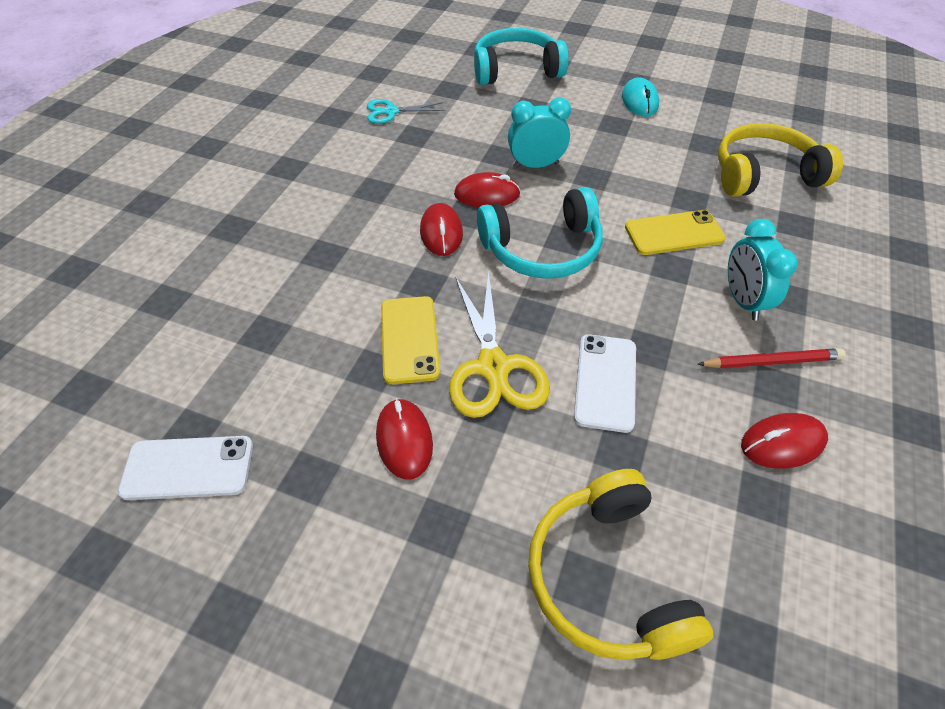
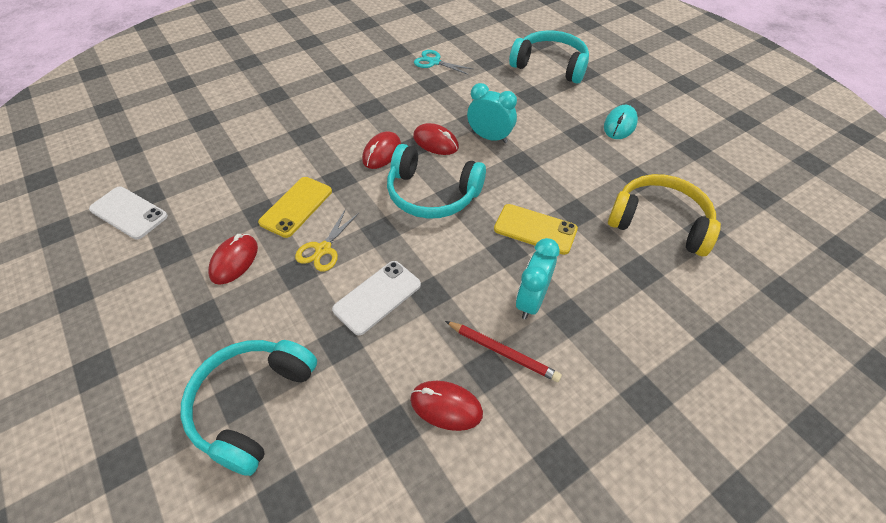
camera: 35 degrees right, 0 degrees up
(493, 367) = (323, 249): yellow scissors -> yellow scissors, size x0.60
(607, 577) = (252, 405): yellow headphones -> turquoise headphones

